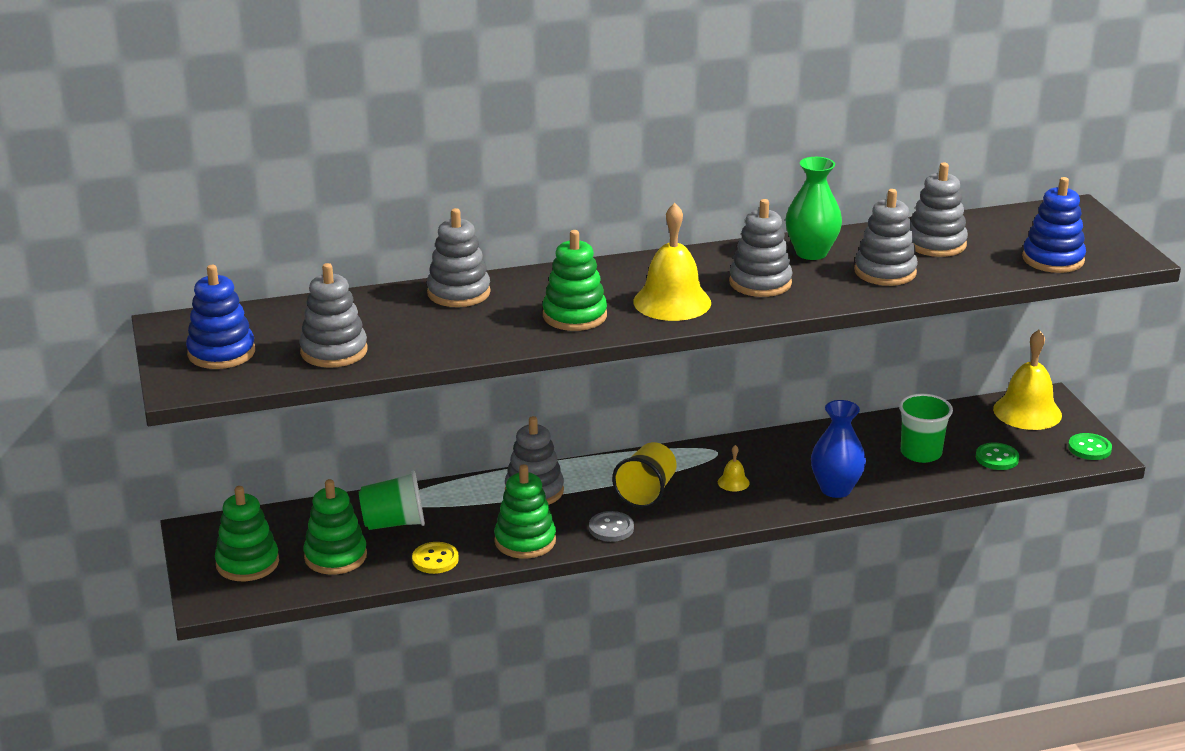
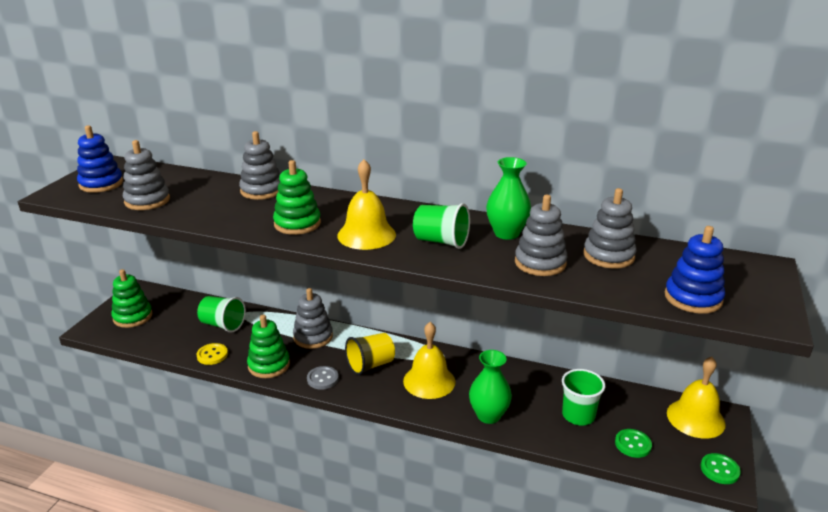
camera: 35 degrees right, 0 degrees up
(335, 556) = (172, 331): green stacking toy -> none
(733, 482) = (429, 381): yellow bell -> yellow bell, size x2.25
(760, 283) = (441, 241): grey stacking toy -> green cup
(835, 489) = (488, 415): blue vase -> green vase

